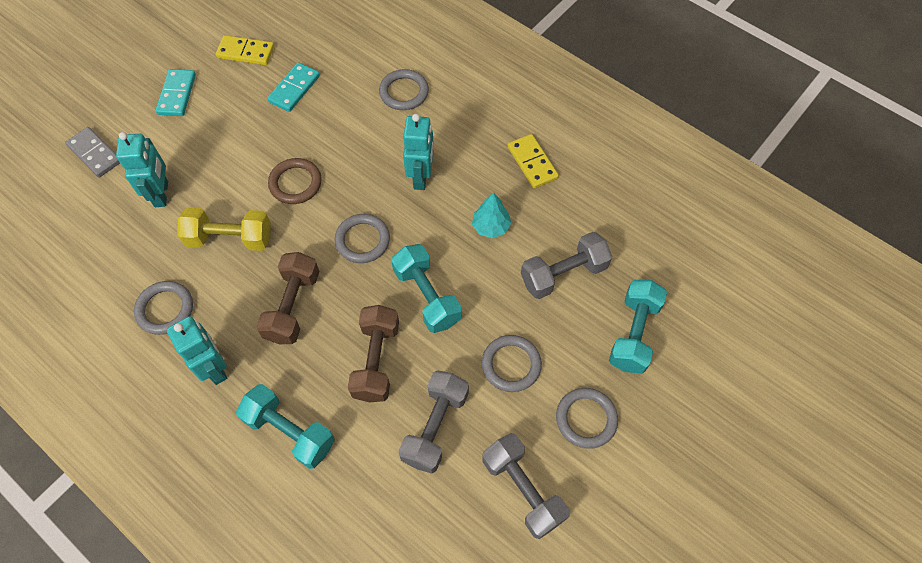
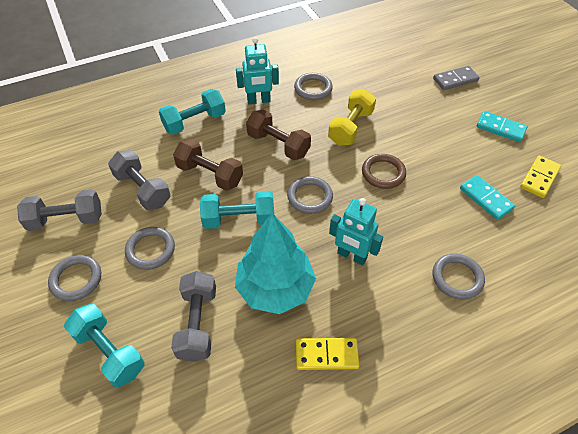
camera: 115 degrees right, 10 degrees down
(162, 194) = (405, 103): turquoise robot -> none
(491, 226) = (275, 288): turquoise tree -> turquoise tree, size x2.12

